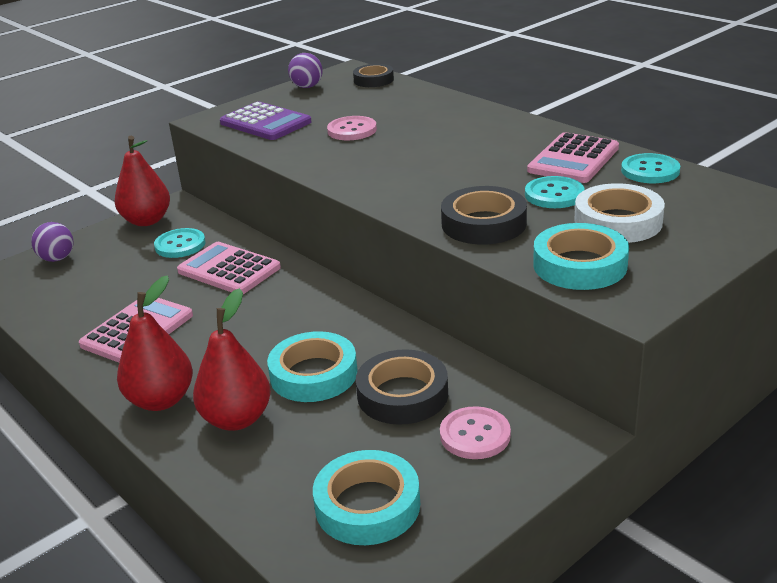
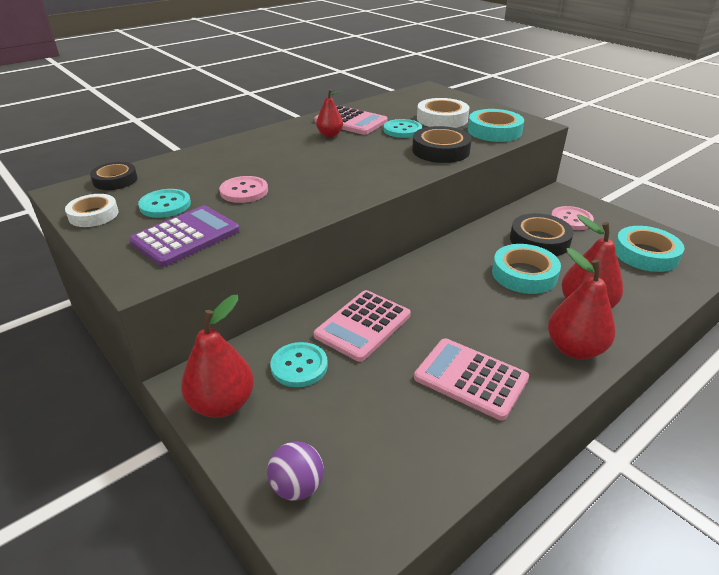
camera: 90 degrees left, 5 degrees up
(307, 87) = (93, 215): purple ball -> white tape
(518, 152) = (330, 135): none -> red pear
(650, 171) = (376, 106): turquoise button -> turquoise button (165, 205)

